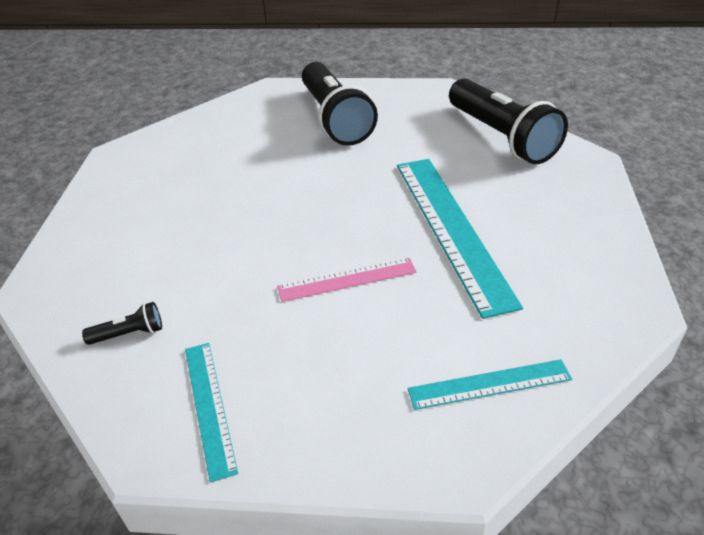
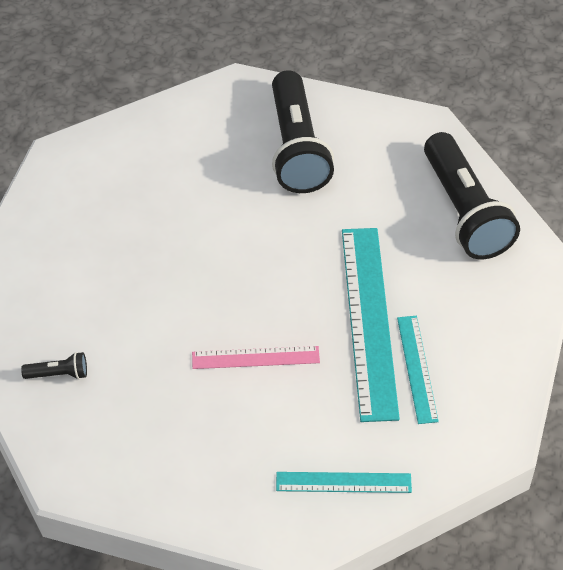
camera: 10 degrees right, 10 degrees up
(209, 406) = (116, 454): turquoise ruler -> turquoise ruler (417, 368)

